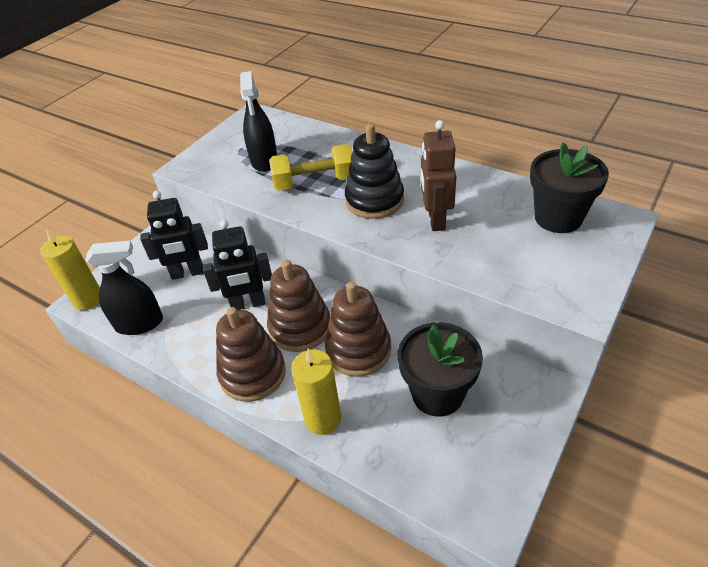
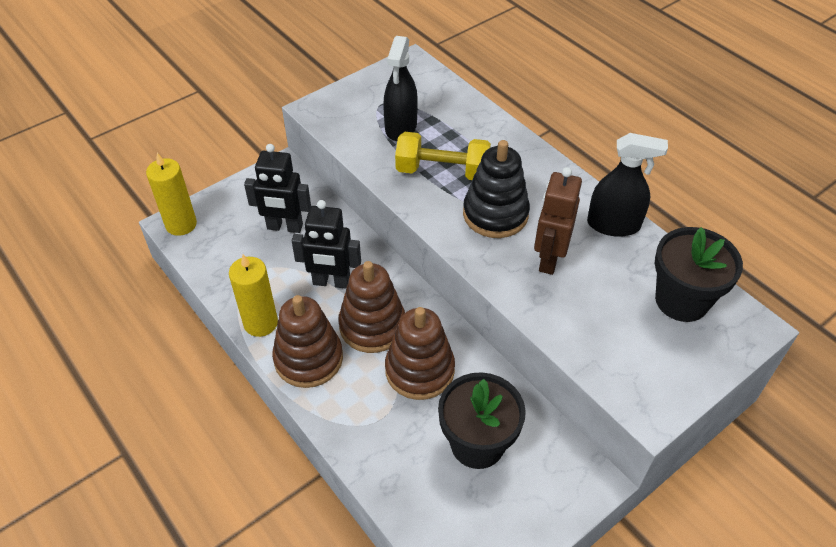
camera: 15 degrees right, 5 degrees up
(139, 323) = (221, 267): black spray bottle -> black spray bottle (613, 225)
(323, 419) = (356, 428): yellow candle -> yellow candle (260, 323)

